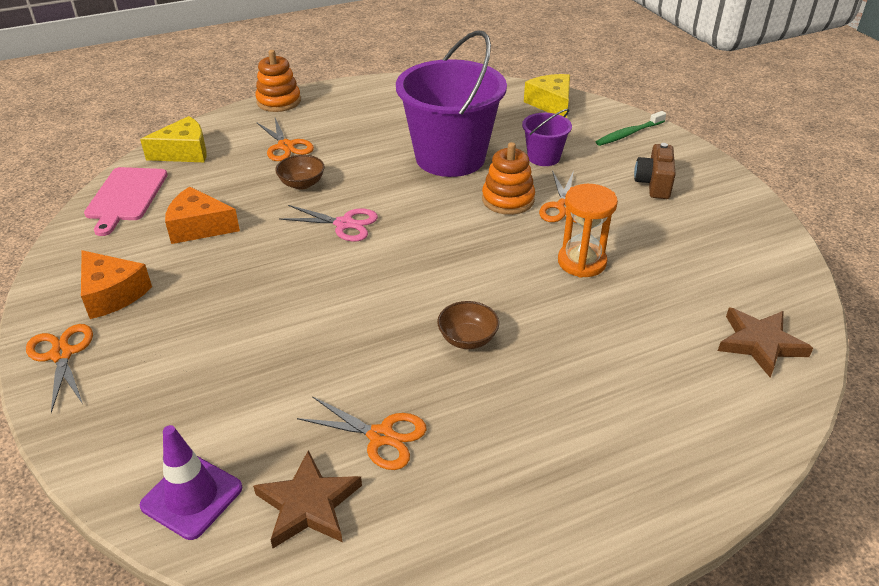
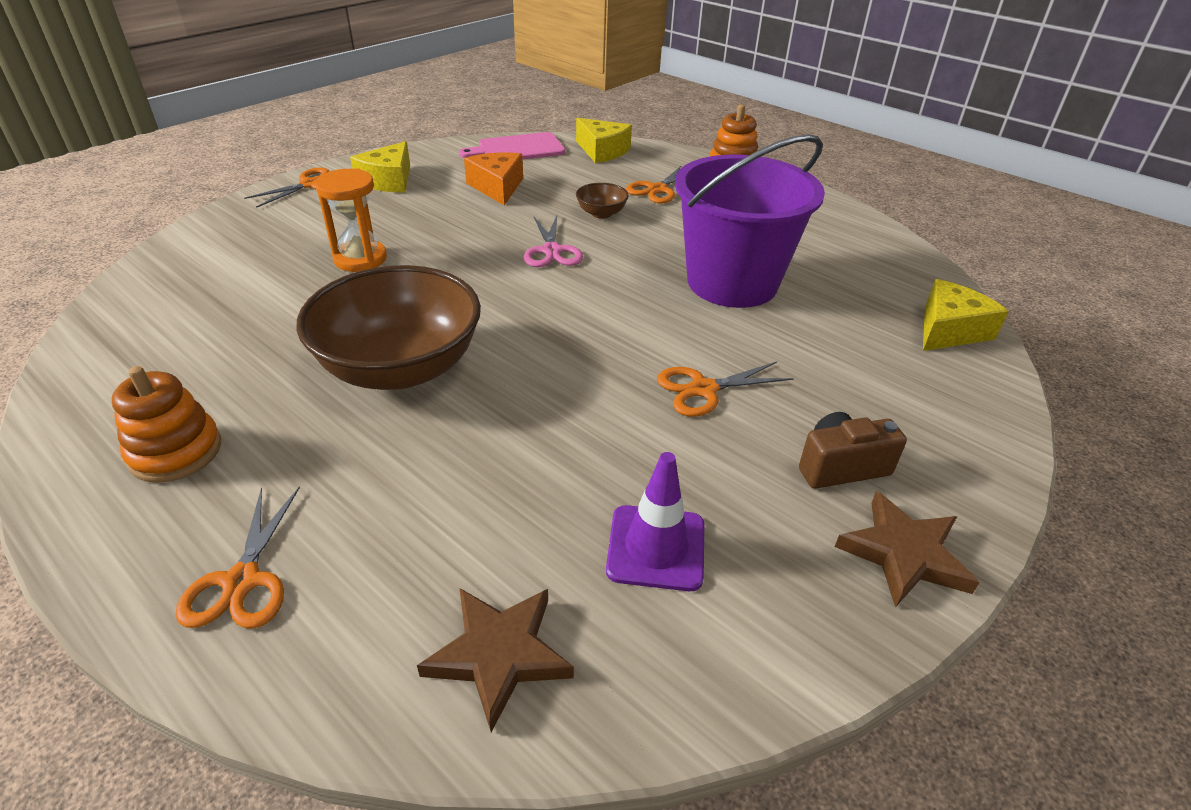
camera: 65 degrees right, 0 degrees up
(112, 294) = (388, 181): orange cheese -> yellow cheese
(192, 497) = (162, 277): purple traffic cone -> purple traffic cone (656, 547)
(308, 504) = (153, 331): brown star -> brown star (903, 554)
(381, 436) = (241, 348): orange scissors -> orange scissors (241, 582)
(467, 339) = (400, 368): brown bowl -> brown bowl, size x2.39
(508, 200) = (681, 341): orange stacking toy -> orange stacking toy (175, 452)
(543, 157) = (805, 350): purple bucket -> none
(581, 262) = (591, 427): orange hourglass -> orange hourglass (360, 259)
(628, 134) = (956, 417): green toothbrush -> none

